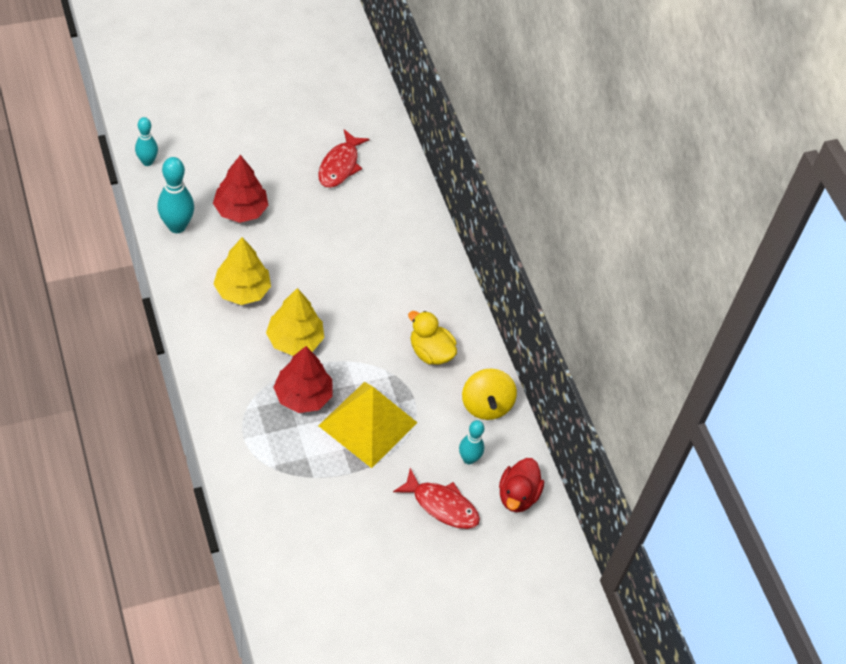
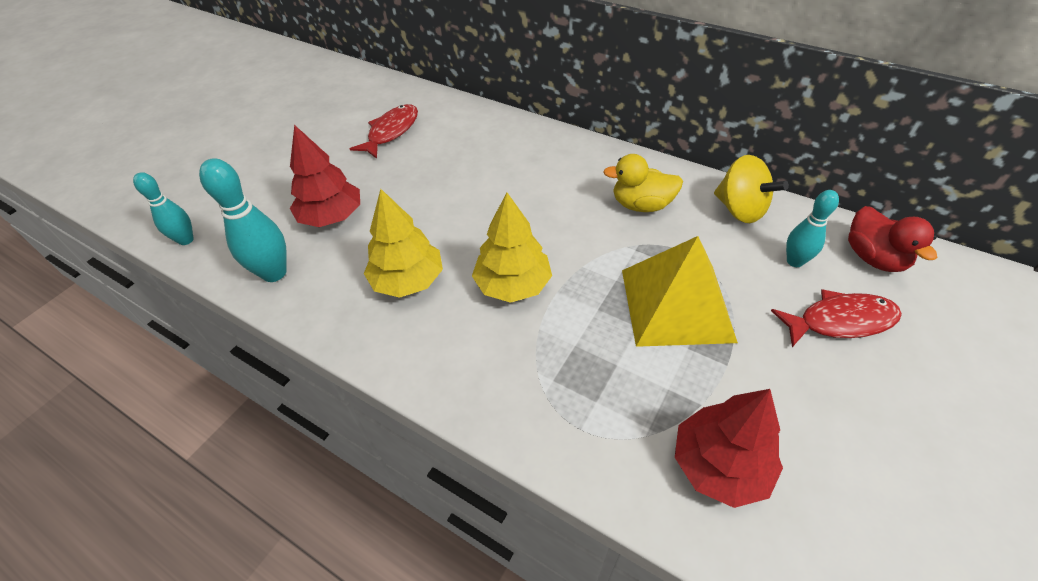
camera: 30 degrees left, 5 degrees down
(303, 396) = (585, 329): red tree -> red tree (719, 465)
(340, 165) = (391, 132): red fish -> red fish turned 135 degrees counterclockwise

